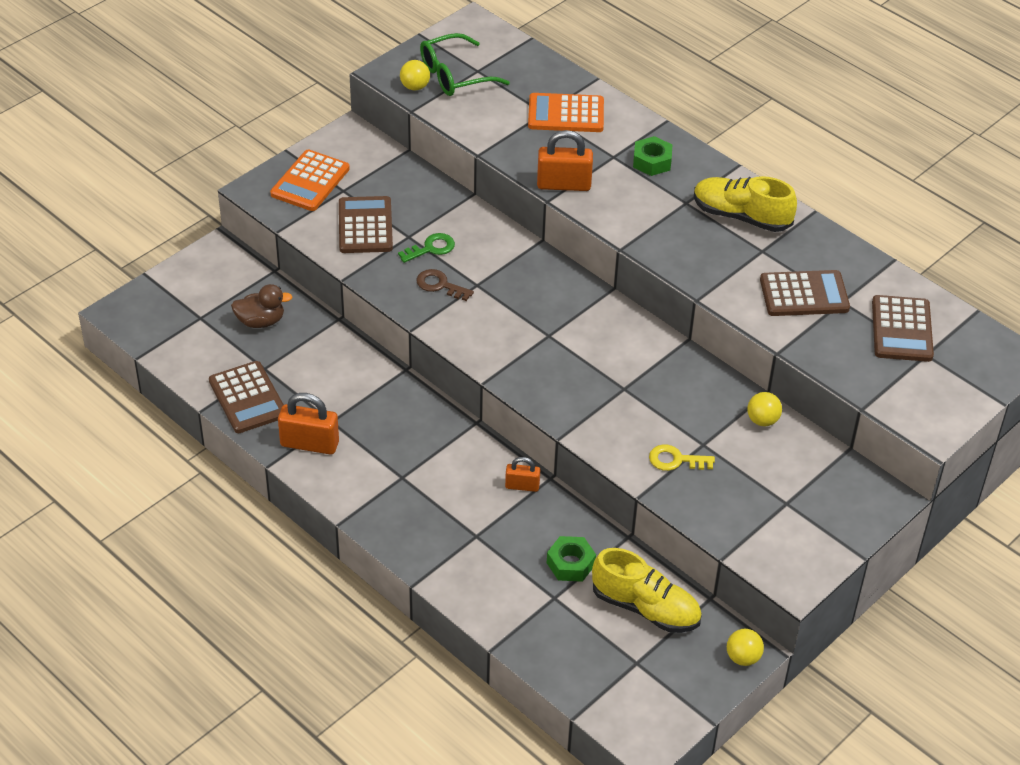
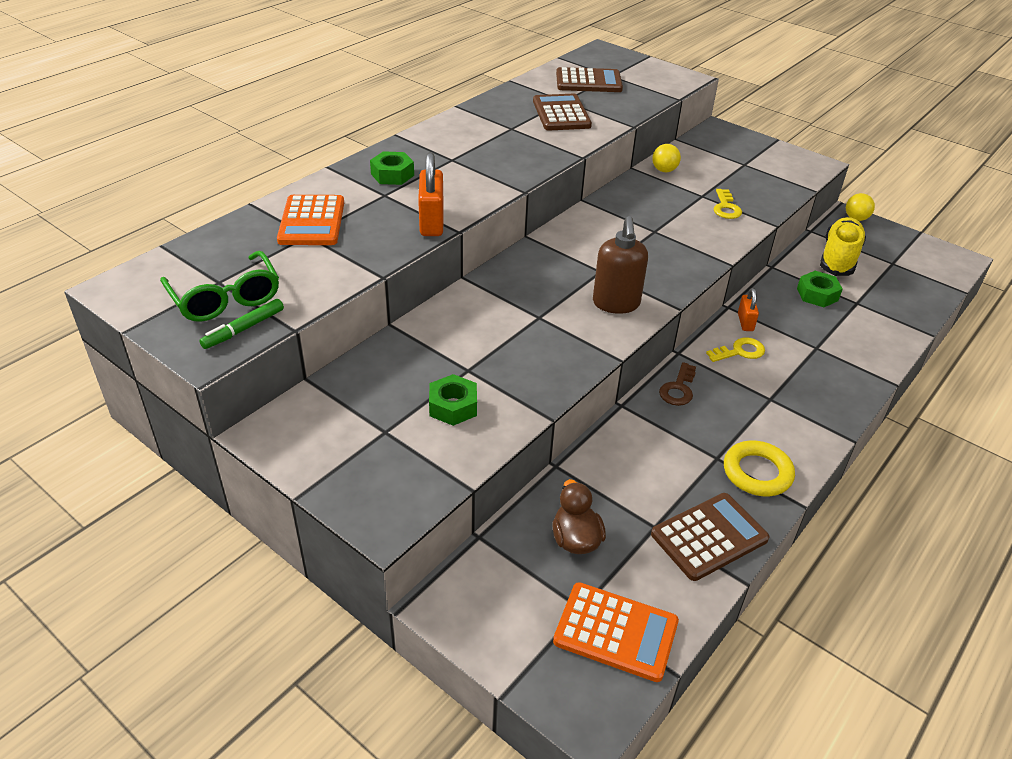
camera: 95 degrees left, 5 degrees down
(309, 444) = (757, 473): orange padlock -> yellow ring
(310, 181) = (367, 465): orange calculator -> orange calculator (616, 632)
(365, 226) = (453, 406): brown calculator -> green nut
(415, 87) = (244, 329): yellow ball -> green marker
(431, 248) = (486, 351): green key -> none
(440, 285) = (545, 342): brown key -> brown key (678, 389)
(474, 470) = (740, 351): none -> yellow key
(493, 338) = (616, 304): none -> brown soap dispenser
(741, 216) = (468, 135): yellow shoe -> none

